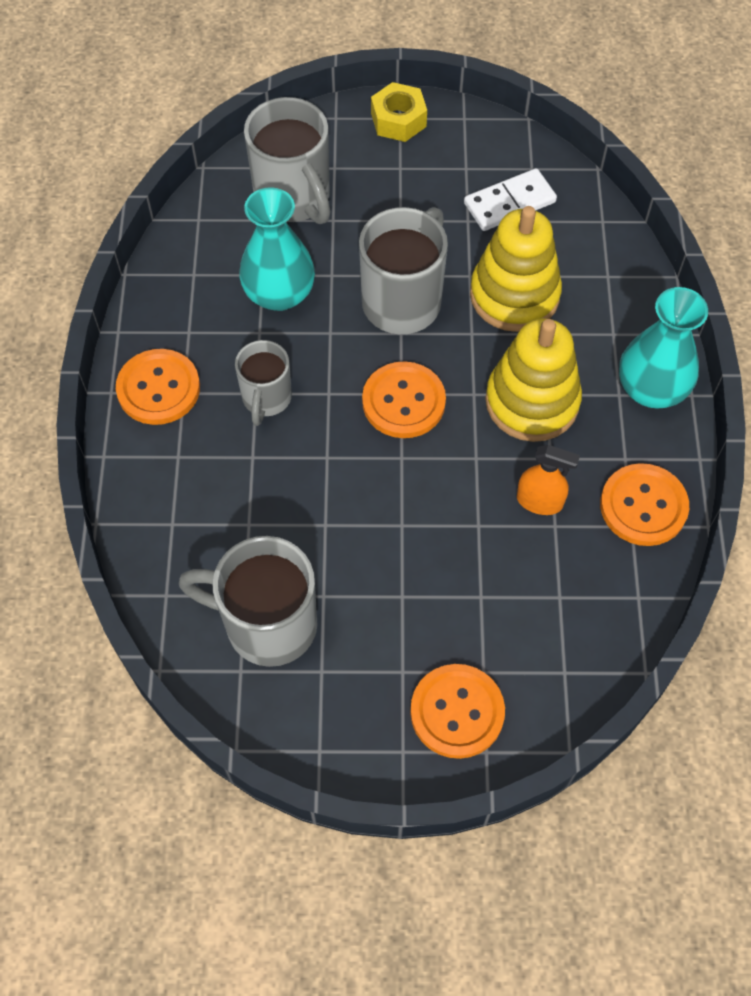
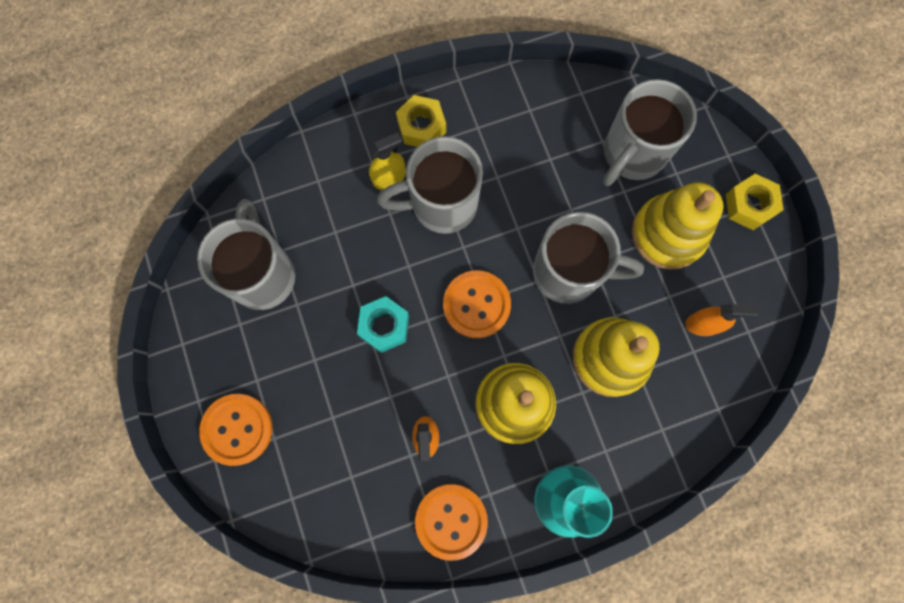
camera: 70 degrees right, 15 degrees up
(158, 388) = (421, 127): orange button -> yellow nut
(207, 443) = (389, 178): none -> yellow spray bottle
(266, 398) = (441, 204): grey mug -> grey mug, size x1.65
(279, 294) = (537, 178): turquoise vase -> none
(391, 505) = (384, 326): none -> turquoise nut
(398, 198) = (668, 234): none -> yellow stacking toy
(509, 203) = (703, 324): white domino -> orange spray bottle

